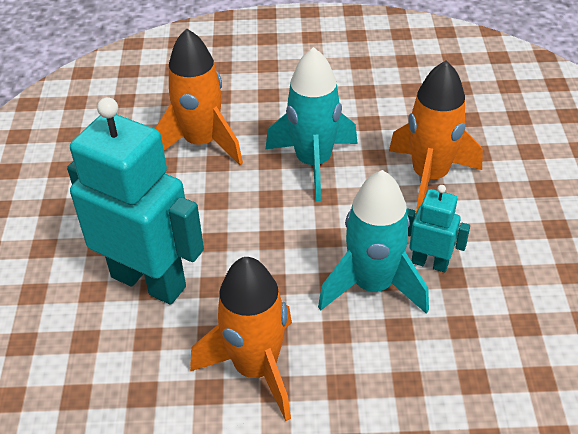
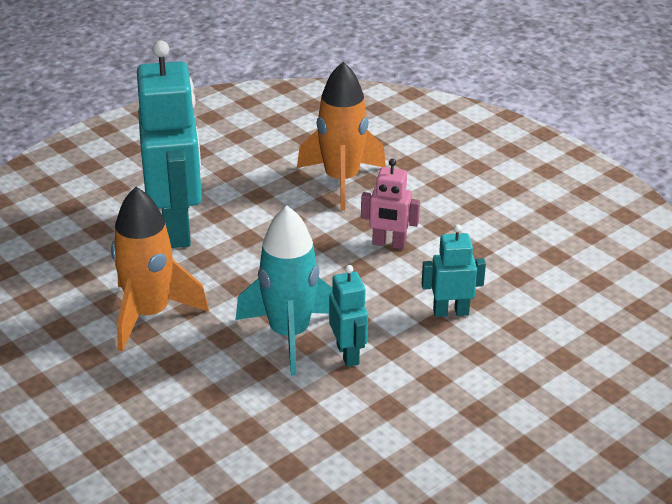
camera: 50 degrees right, 10 degrees down
(313, 163) = (389, 244): turquoise rocket -> pink robot
(429, 177) = (450, 312): orange rocket -> turquoise robot

